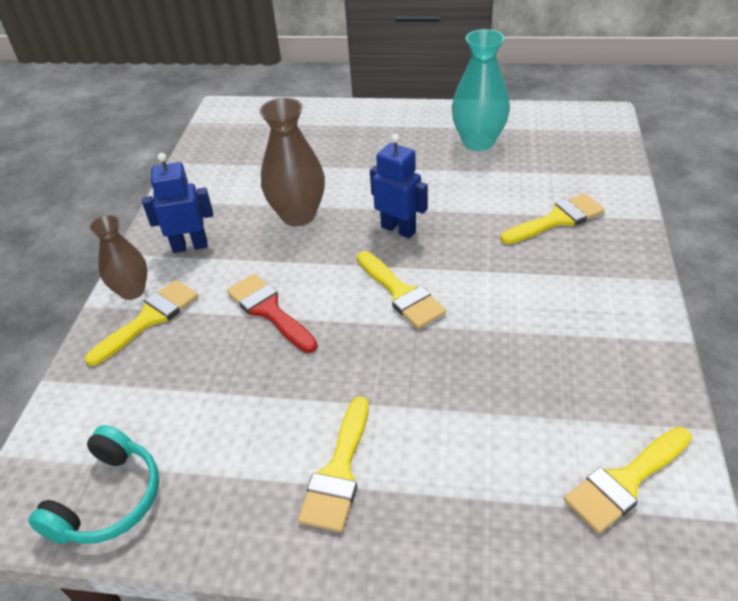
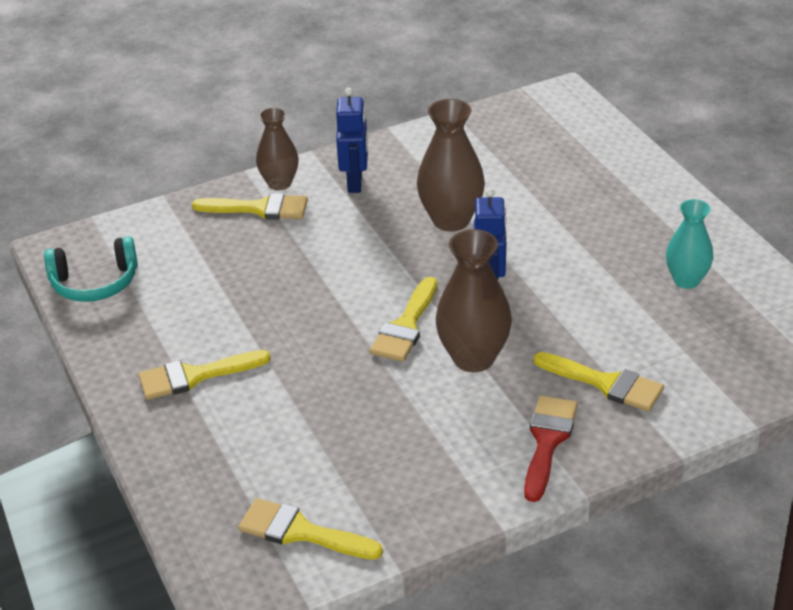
camera: 55 degrees right, 5 degrees down
(190, 246) = (355, 183): blue robot -> blue robot turned 45 degrees clockwise
(269, 310) = (320, 263): red brush -> red brush (547, 441)
(474, 272) = (473, 358): none -> brown vase
(478, 142) = (686, 280): turquoise vase -> turquoise vase, size x0.66

